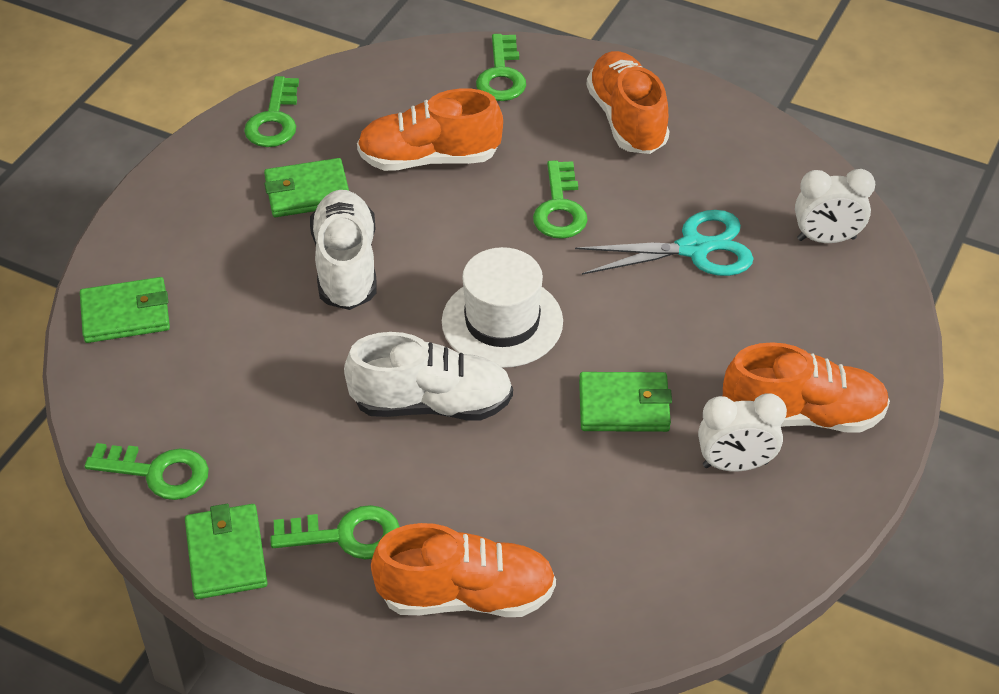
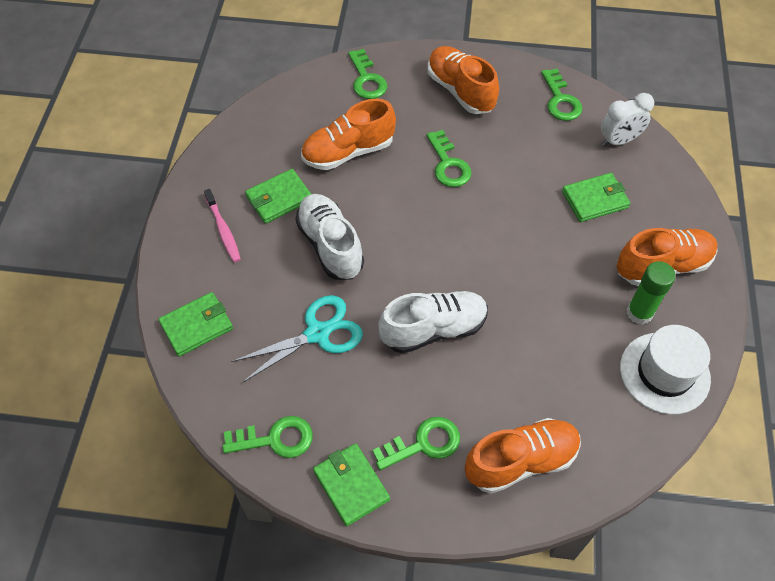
camera: 20 degrees left, 10 degrees up
(216, 211) = (223, 230): none -> pink toothbrush
(274, 120) = (231, 151): green key -> green key (560, 100)
(502, 322) = (450, 256): white hat -> white hat (664, 373)
(624, 406) = (553, 293): green wallet -> green wallet (594, 199)
(694, 248) = (544, 169): turquoise scissors -> turquoise scissors (317, 333)
(735, 464) = (639, 313): white clock -> green glue stick

